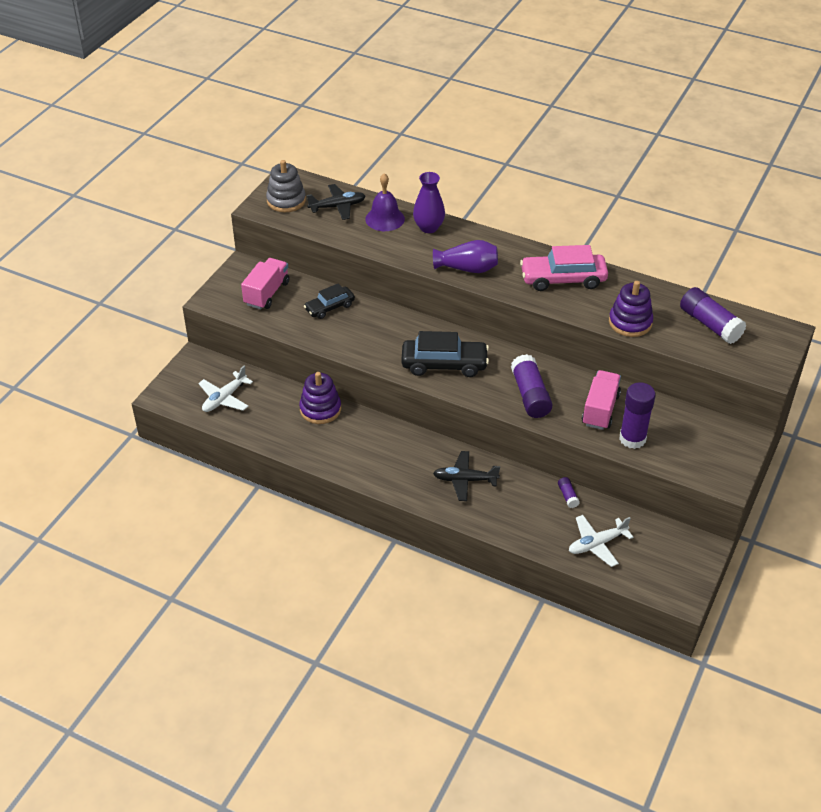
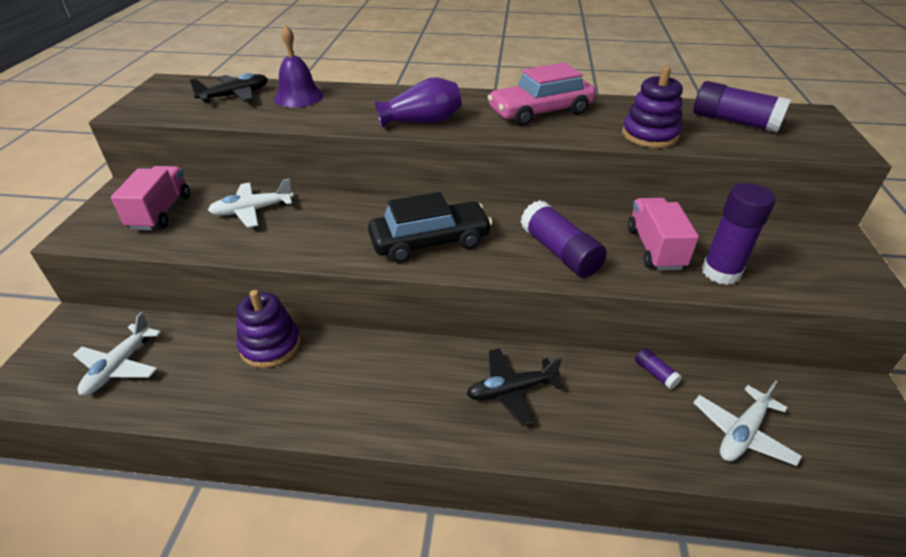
camera: 20 degrees left, 5 degrees down
(286, 201) = (166, 100): grey stacking toy -> none
(329, 307) = (252, 210): black car -> white plane
(428, 227) = (356, 96): purple vase -> none

